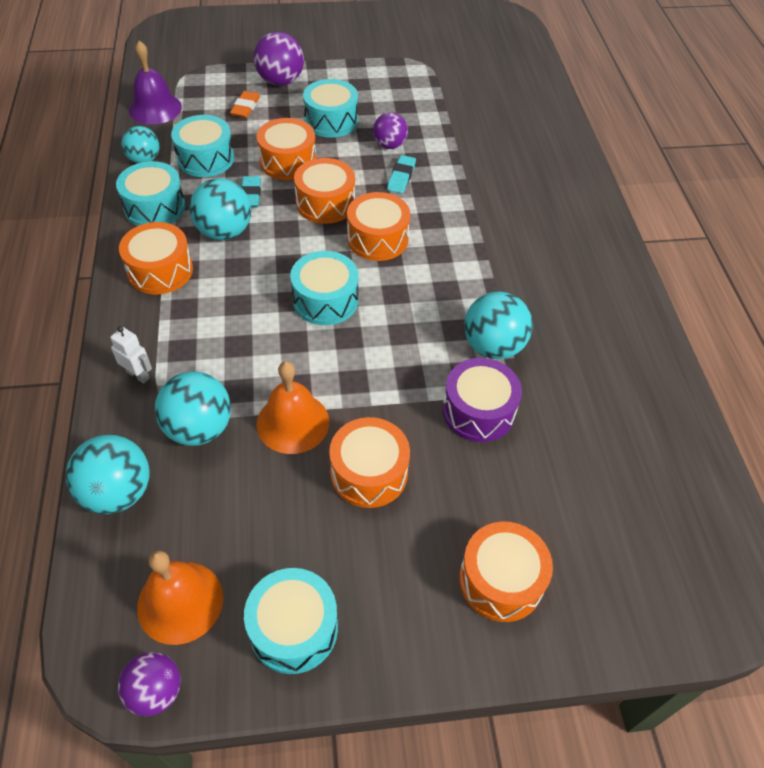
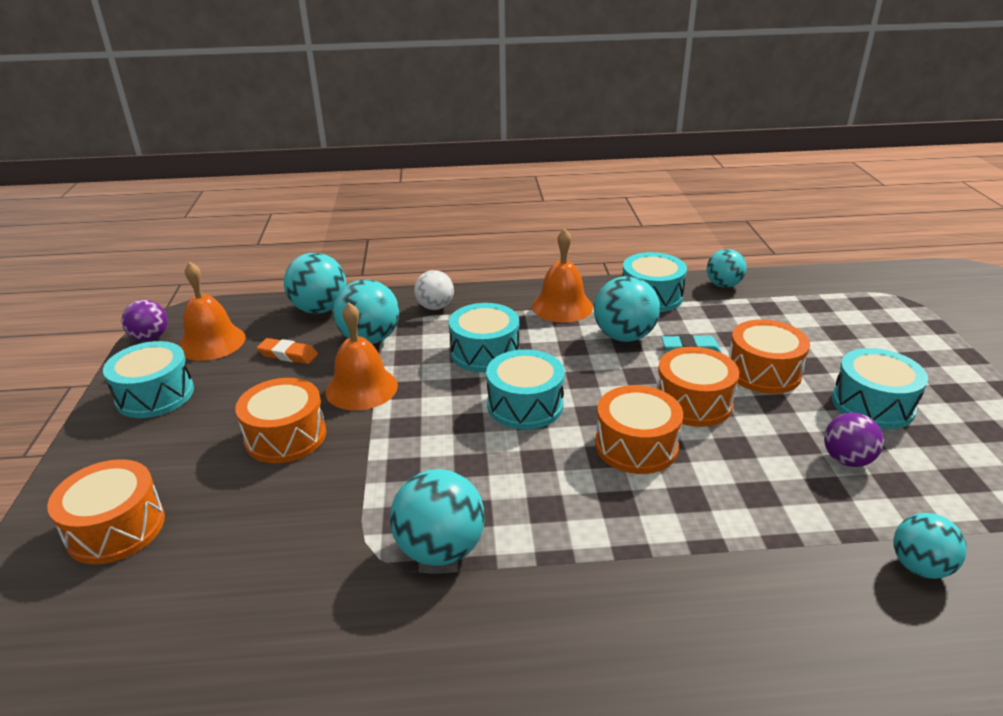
camera: 95 degrees right, 20 degrees down
(138, 375) = (435, 307): white robot -> white ball
(155, 108) = (815, 283): purple bell -> none
(160, 270) = (562, 306): orange drum -> orange bell
(205, 158) = (742, 318): turquoise drum -> turquoise drum (485, 352)
(245, 107) = (856, 337): orange eraser -> orange eraser (288, 355)
(280, 81) = (935, 360): purple ball -> none
(401, 177) = (775, 470): turquoise eraser -> none
(476, 141) = (920, 567): none -> turquoise ball
(478, 411) = (338, 526): purple drum -> none

